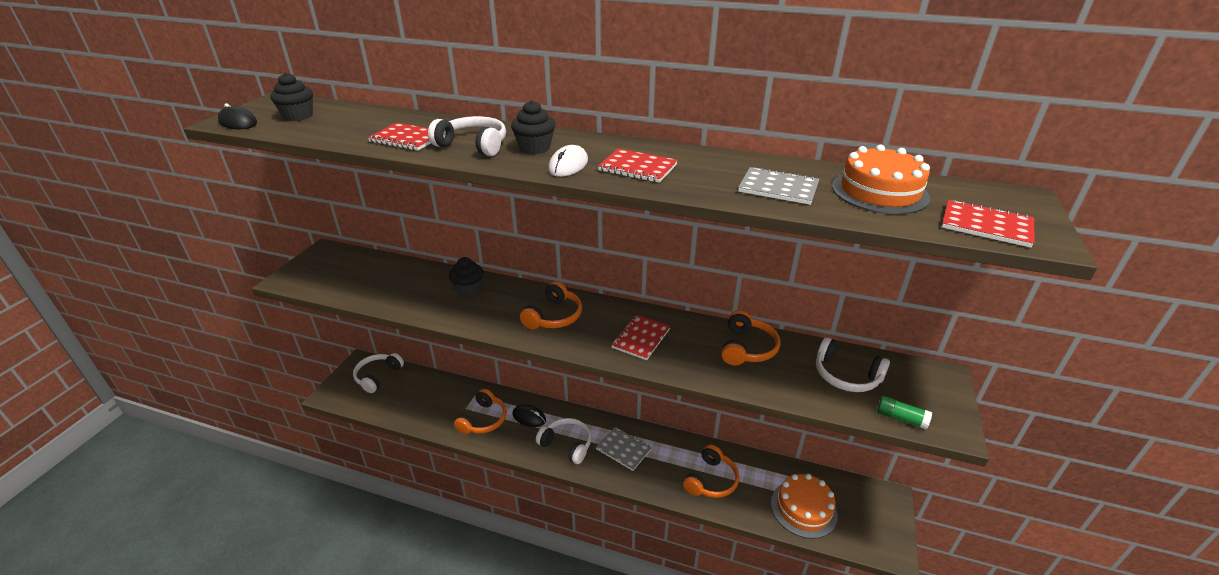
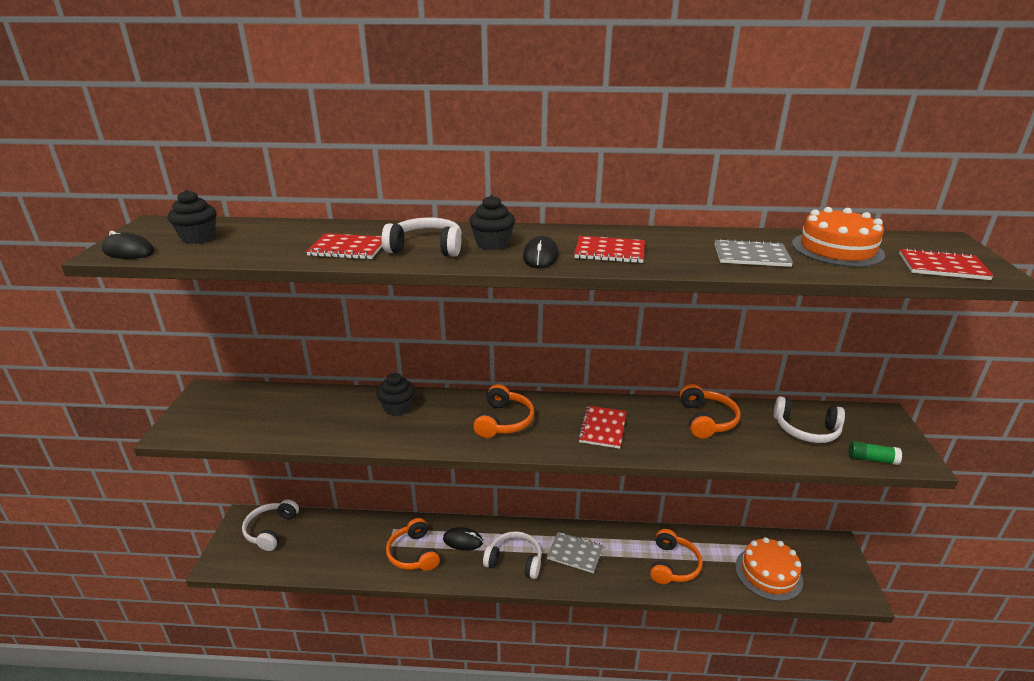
camera: 15 degrees left, 5 degrees down
(483, 420) = (413, 553): orange headphones -> orange headphones turned 150 degrees clockwise
(568, 165) = (540, 256): white mouse -> black mouse

